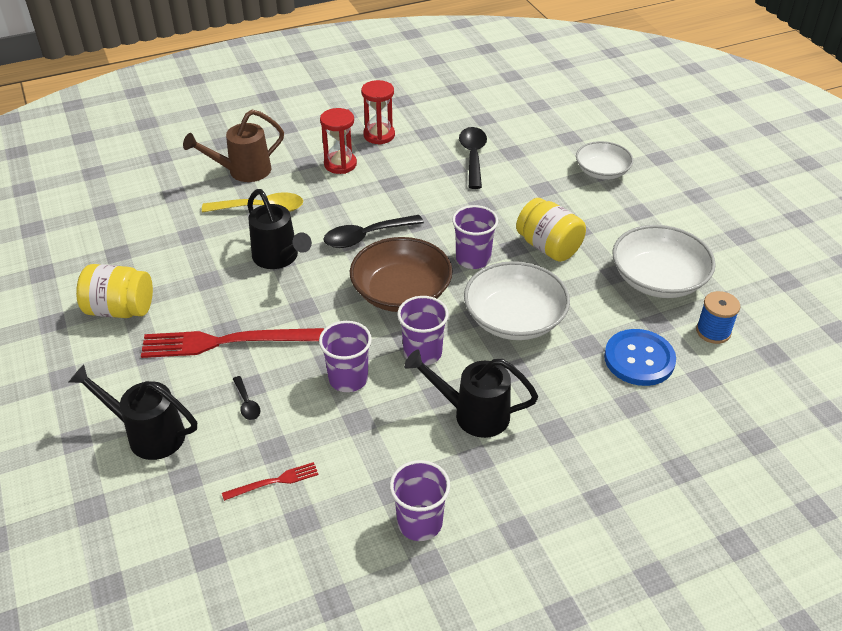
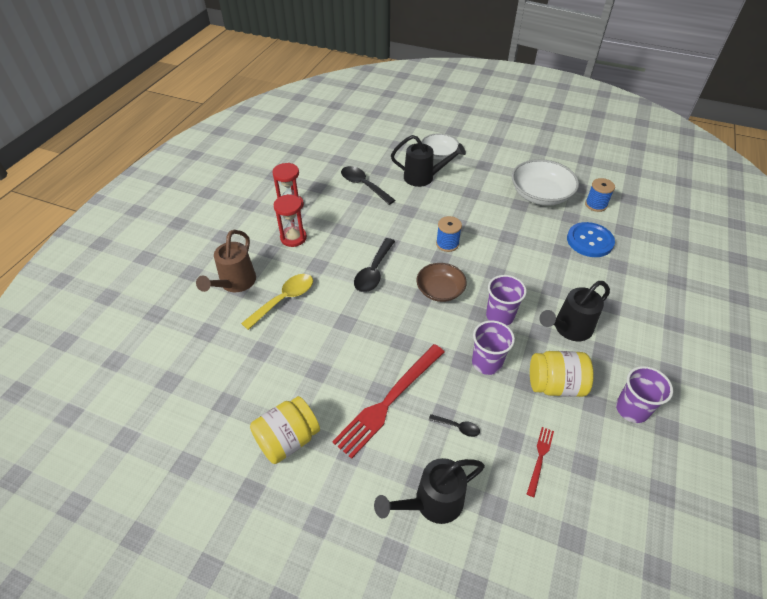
camera: 45 degrees left, 5 degrees up
(279, 258) = (342, 322): black watering can -> black watering can (423, 177)
(401, 292) = (440, 290): brown bowl -> brown bowl, size x0.65
(473, 259) = (447, 244): purple cup -> blue spool
(514, 319) = (513, 262): white bowl -> none
(548, 247) = (472, 211): yellow jar -> yellow jar (555, 385)

